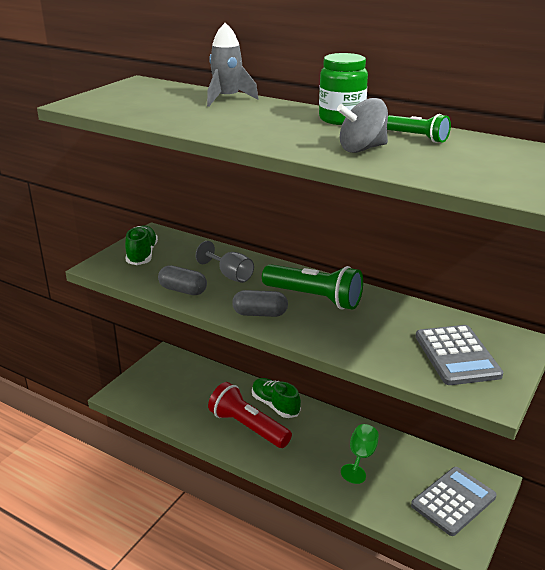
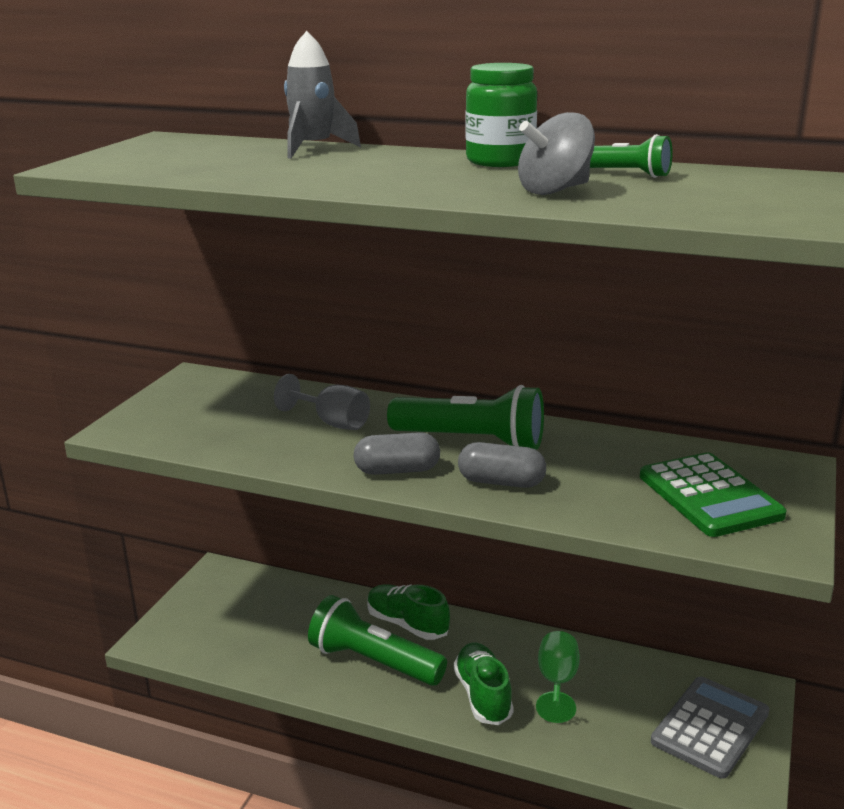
camera: 10 degrees left, 5 degrees down
(142, 255) = (184, 407): green shoe -> green shoe (483, 695)
(183, 290) = (265, 450): grey capsule -> grey capsule (501, 482)
(247, 427) = (373, 662): red flashlight -> green flashlight
(457, 356) = (709, 496): grey calculator -> green calculator

